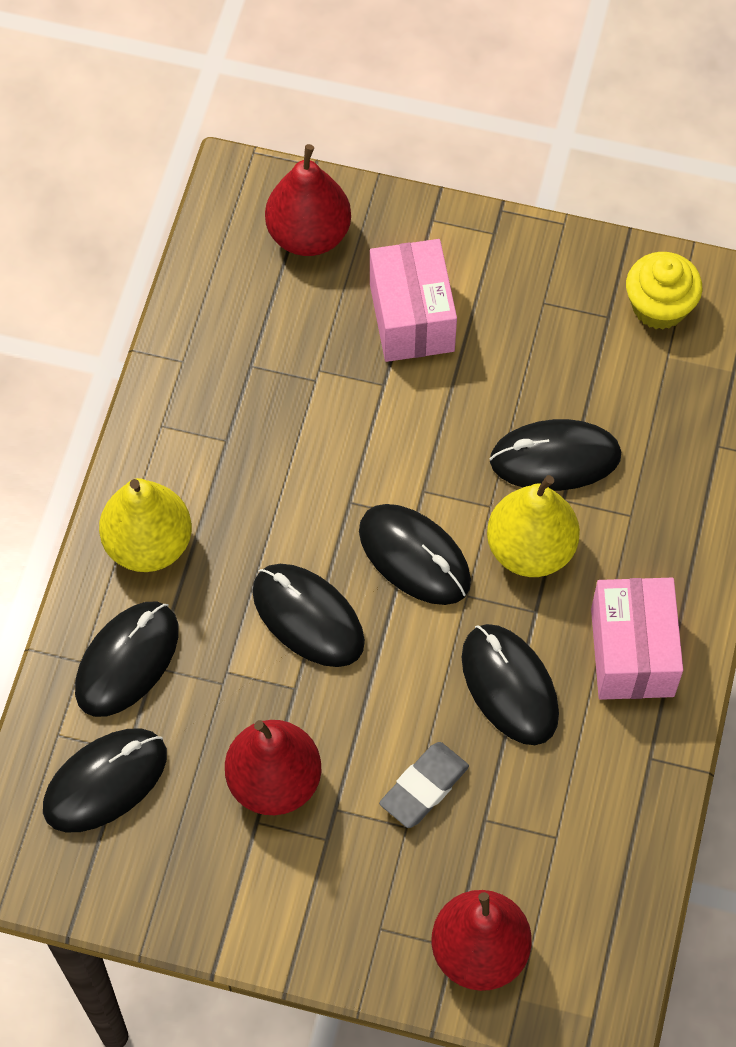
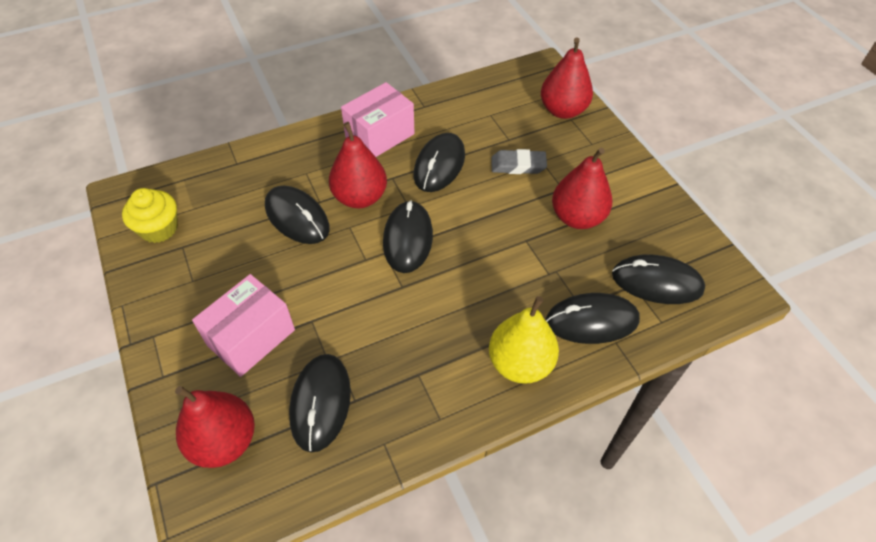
camera: 130 degrees left, 10 degrees down
(308, 617) = (485, 260): black mouse -> black mouse (320, 403)
(530, 549) = (360, 197): yellow pear -> red pear

